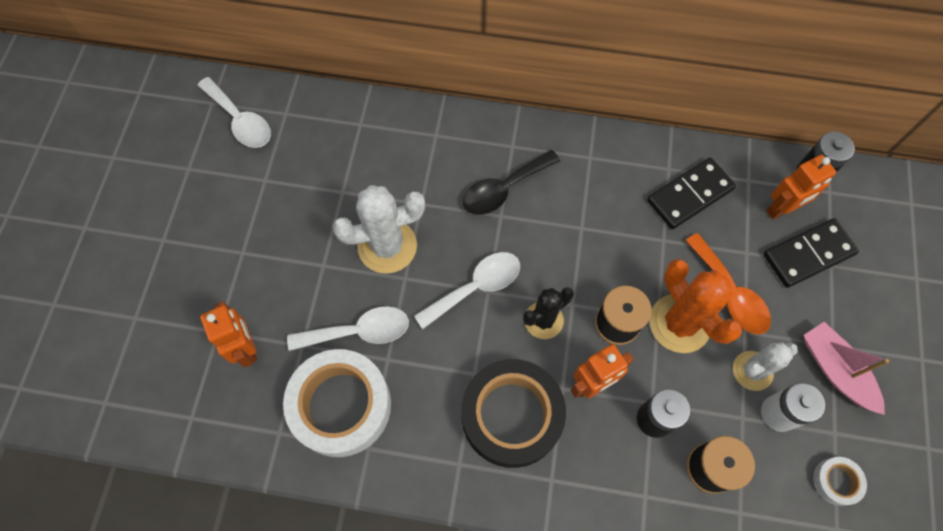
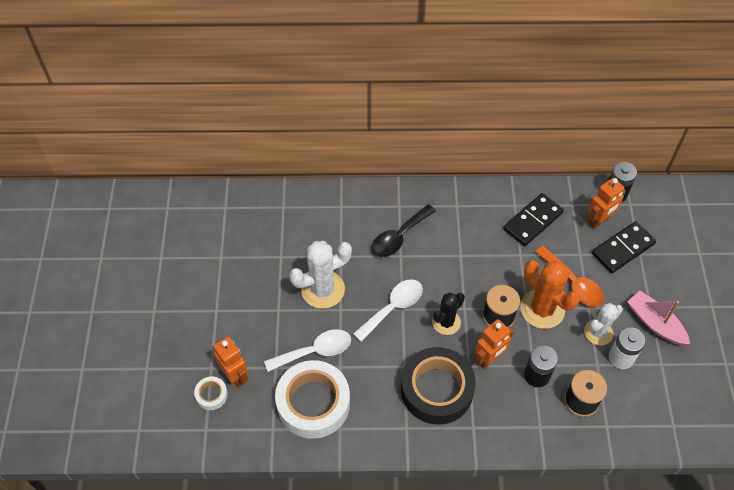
camera: 10 degrees left, 10 degrees down
(240, 121) = (192, 217): white spoon -> none
(836, 481) = (667, 395): white tape -> white tape (211, 395)

